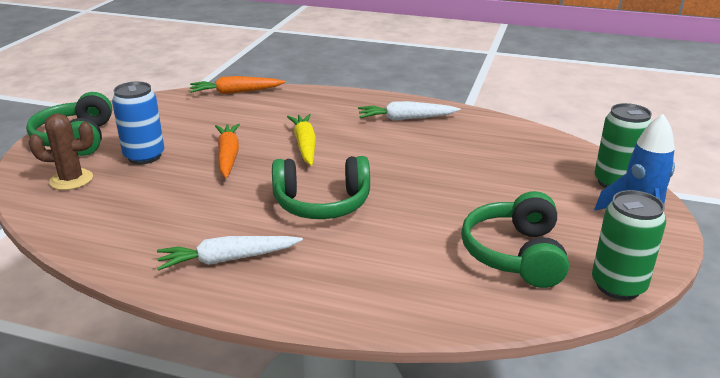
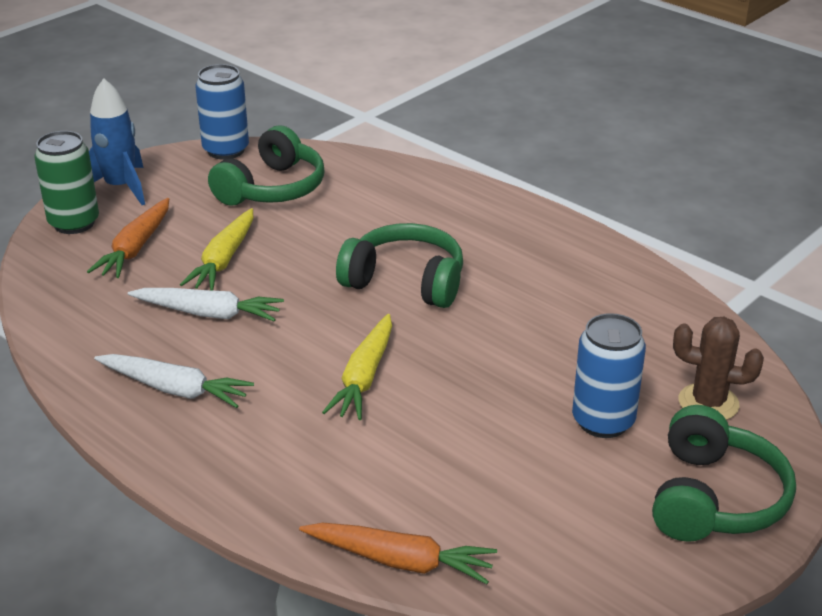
camera: 155 degrees left, 5 degrees up
(228, 156) = (482, 387): orange carrot -> orange carrot (135, 248)
(228, 259) = (534, 248): white carrot -> white carrot (208, 313)
(471, 185) = (224, 260): none -> yellow carrot
(618, 286) = (226, 150): green can -> blue can

